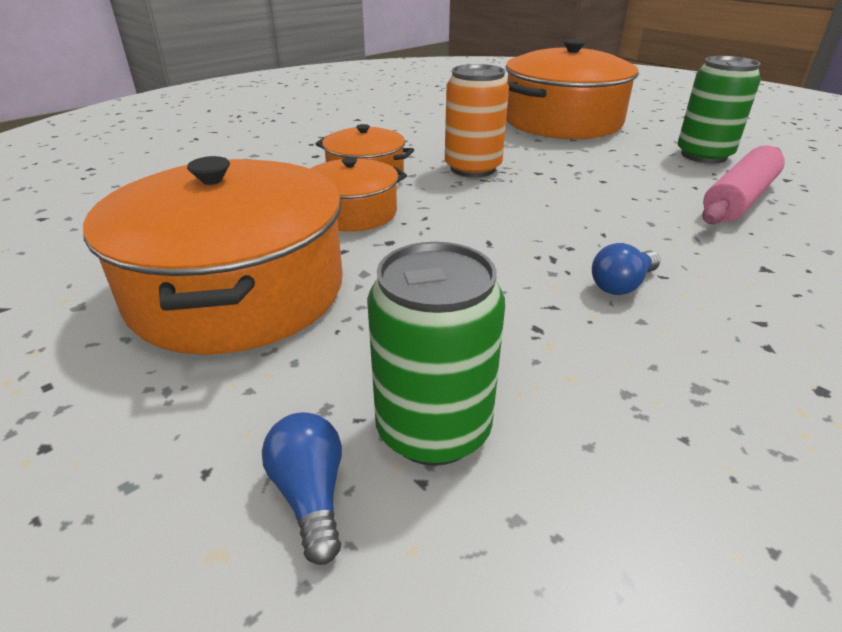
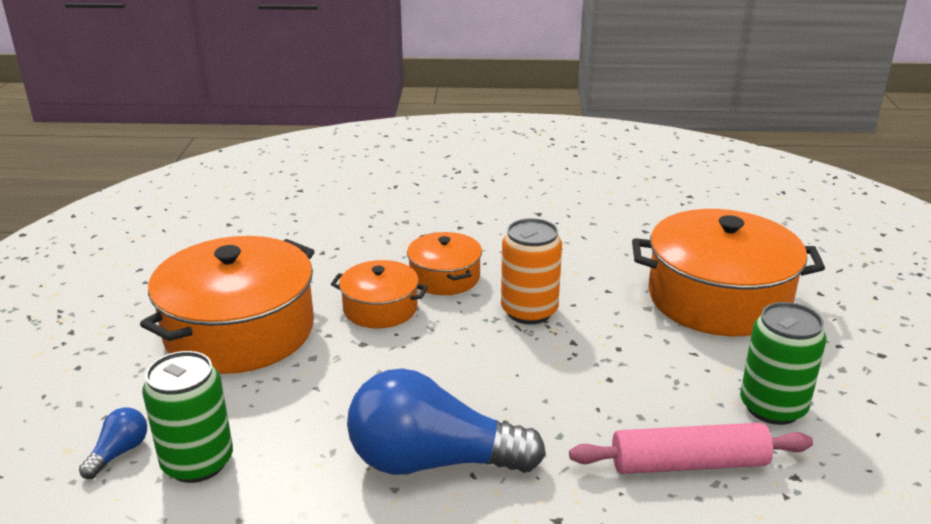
camera: 45 degrees right, 5 degrees down
(622, 285) = (433, 461): blue light bulb -> blue light bulb, size x2.37

